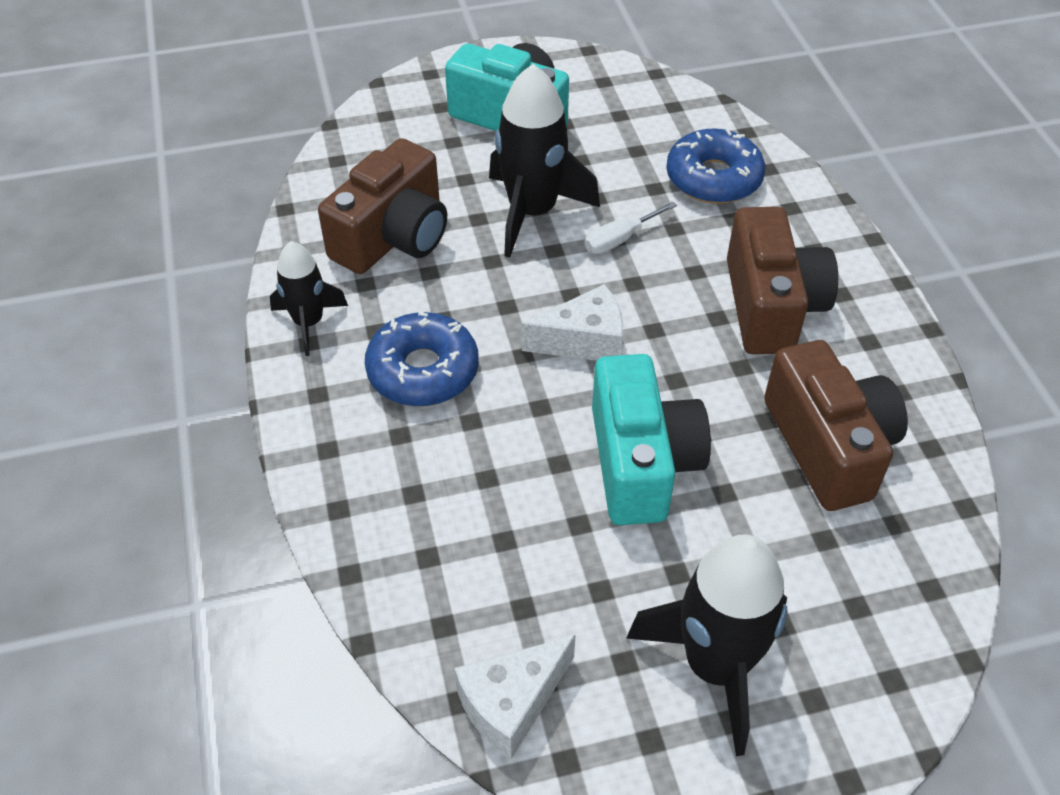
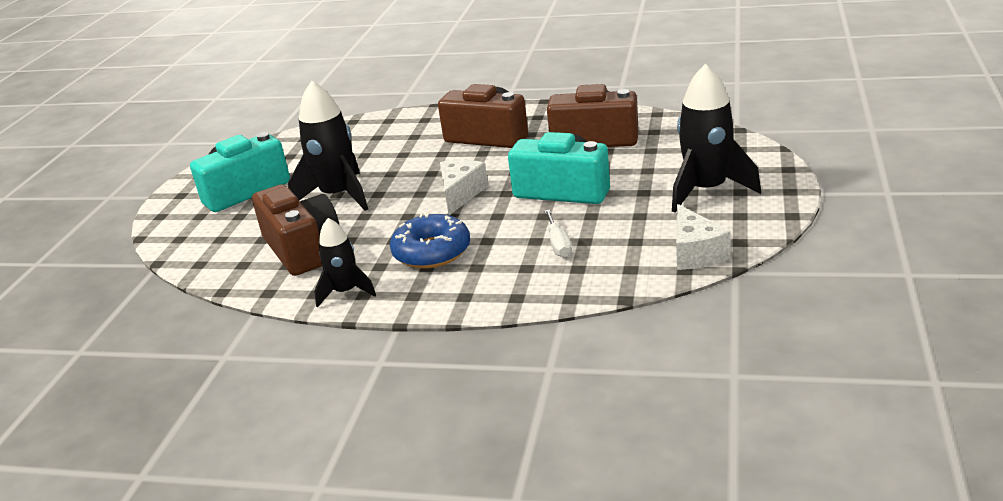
camera: 60 degrees left, 20 degrees down
(619, 239) = (393, 171): white screwdriver -> white screwdriver (558, 244)
(713, 178) = (377, 136): blue donut -> none

